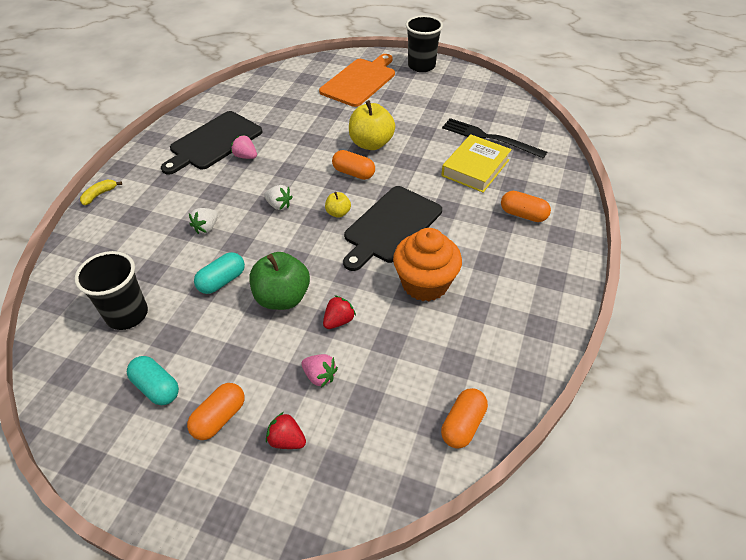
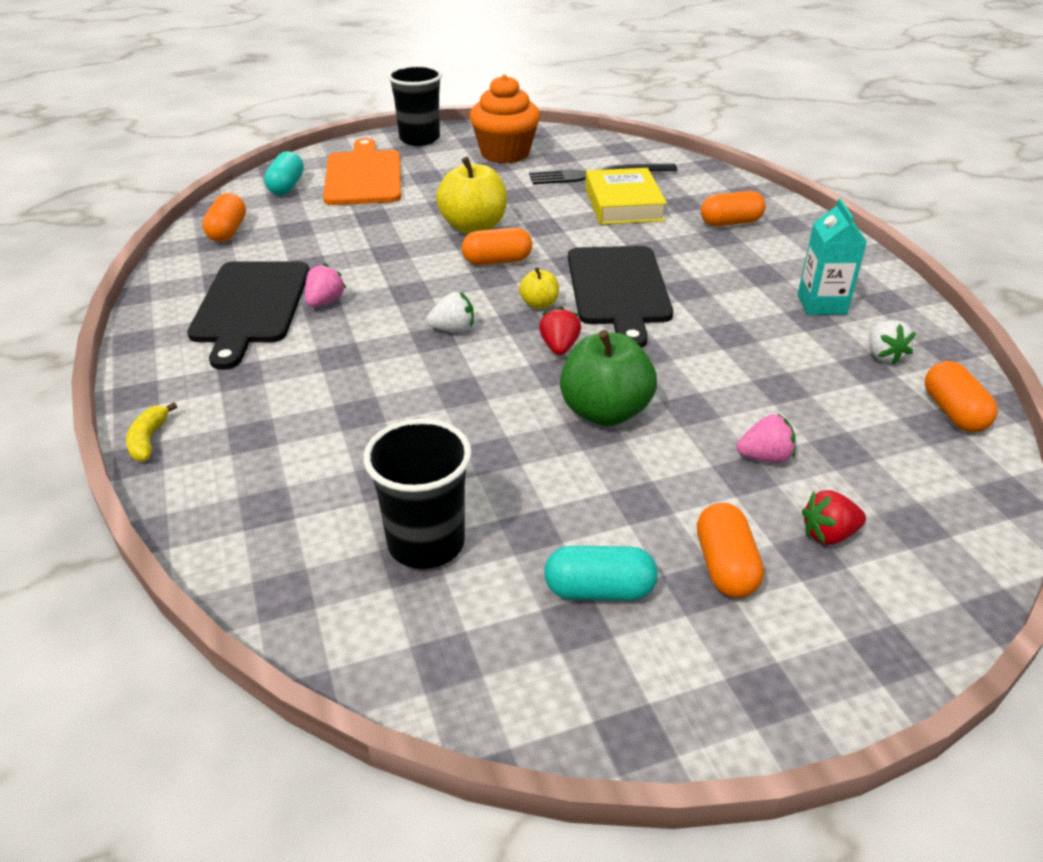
camera: 40 degrees left, 10 degrees down
(206, 227) = (389, 395): white strawberry -> white strawberry (884, 355)
(222, 281) = (502, 436): turquoise capsule -> turquoise capsule (286, 186)
(245, 156) = (325, 302): pink strawberry -> pink strawberry turned 120 degrees clockwise
(256, 90) = (227, 231): none -> orange capsule
(338, 321) = (702, 398): red strawberry -> red strawberry (559, 347)
(425, 283) = (733, 320): orange cupcake -> orange cupcake (505, 153)
(494, 304) = (821, 304): none -> turquoise carton

